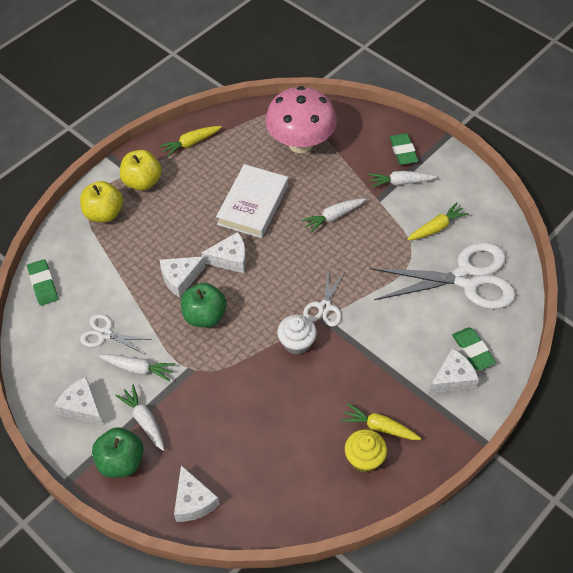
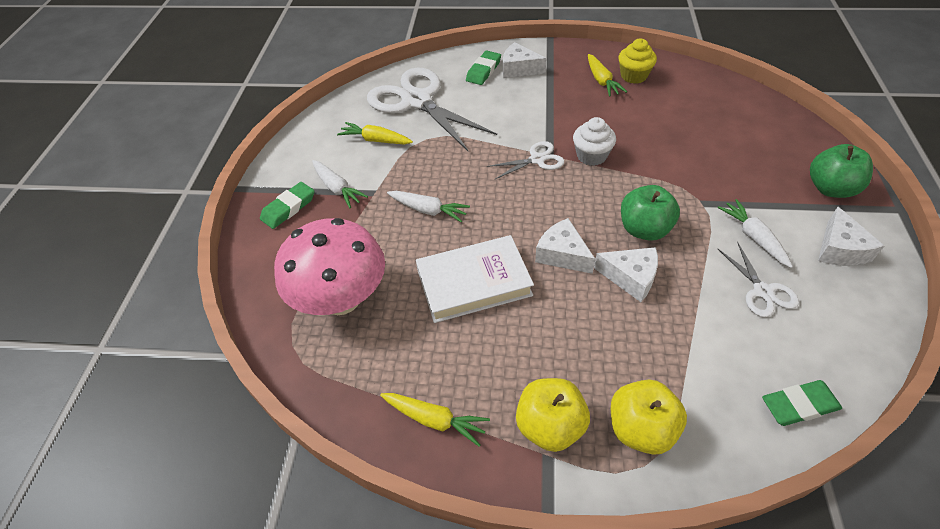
camera: 125 degrees left, 5 degrees down
(43, 284) = (799, 405): green eraser -> green eraser turned 45 degrees clockwise
(144, 420) = (783, 199): white carrot -> none
(193, 501) = (786, 131): white cheese -> none

